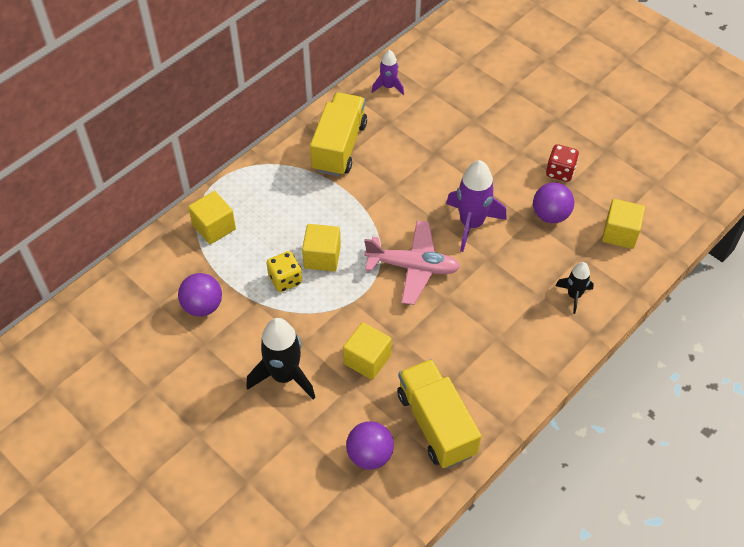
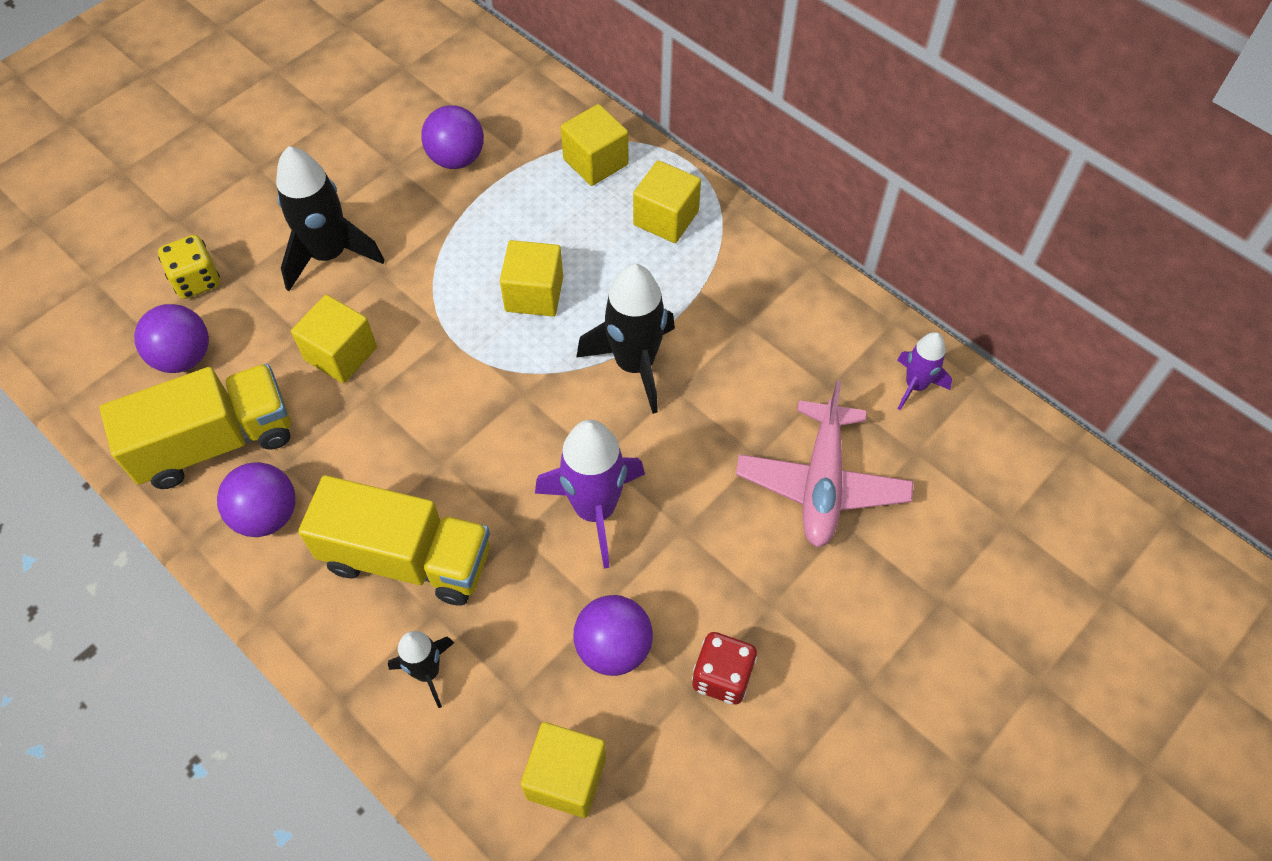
camera: 90 degrees right, 5 degrees up
(265, 191) = (666, 218): none -> yellow cube
(285, 280) = (494, 249): yellow dice -> yellow dice (197, 280)
(339, 147) = (763, 313): yellow truck -> yellow truck (407, 558)
(375, 206) = (635, 364): none -> black rocket
(413, 267) = (507, 417): pink plane -> pink plane (822, 483)
(486, 386) = (267, 515): none -> purple ball

